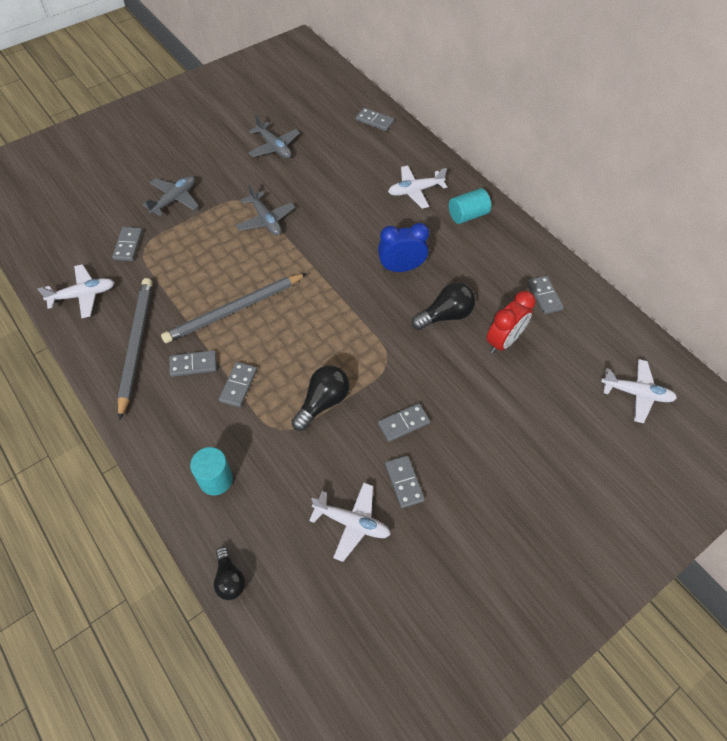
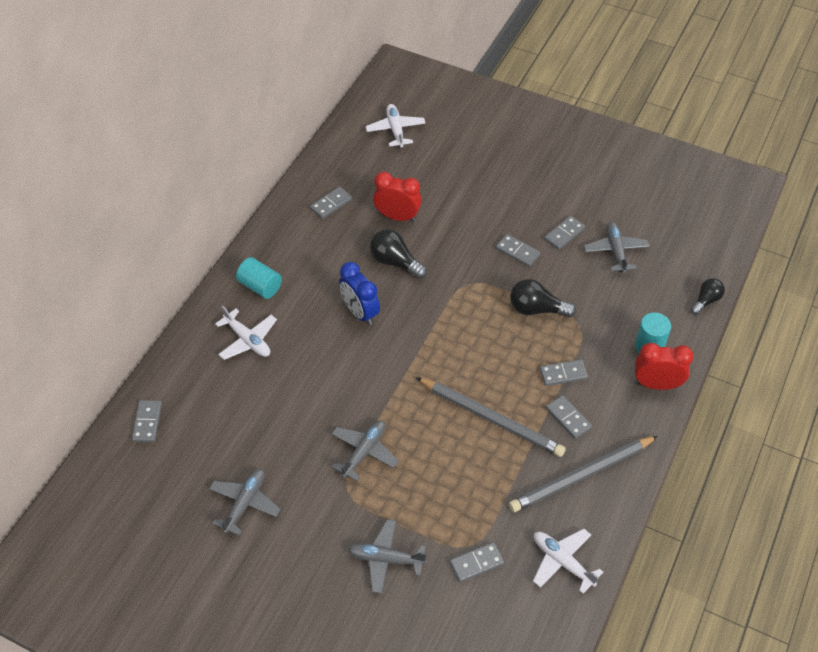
camera: 115 degrees left, 5 degrees down
(171, 458) = (656, 384): none -> red clock
(352, 523) = (615, 251): white plane -> grey plane

